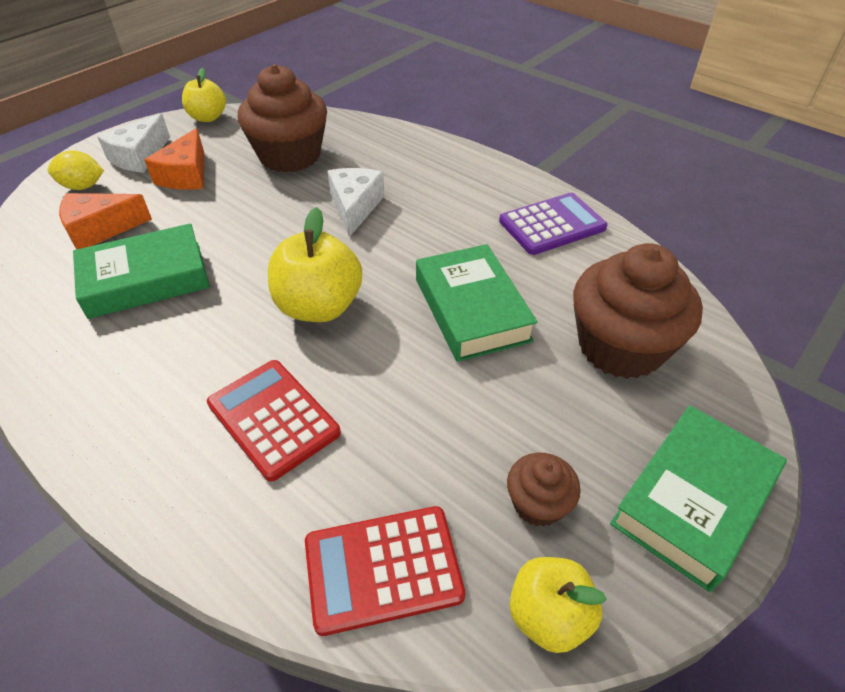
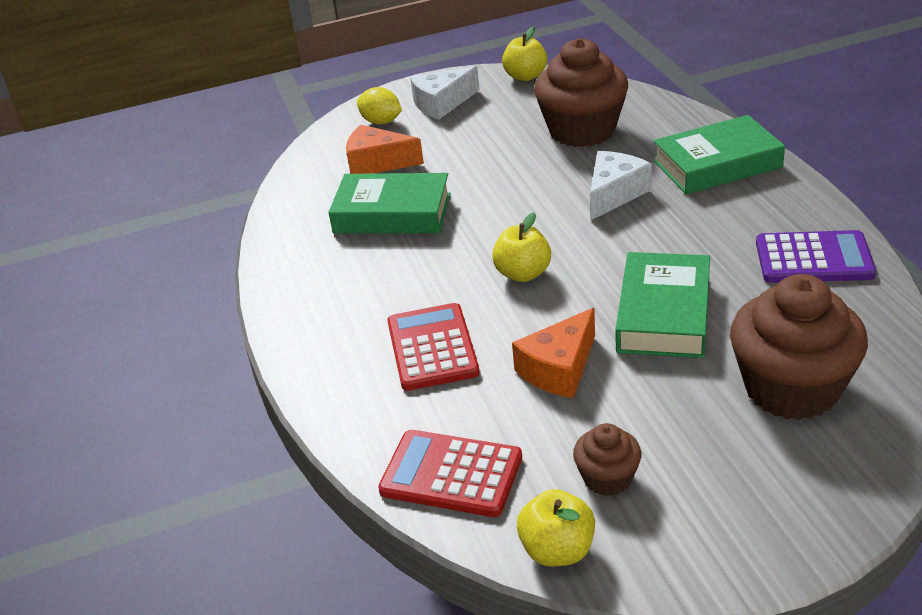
camera: 35 degrees right, 10 degrees down
(186, 175) = (474, 129): orange cheese -> orange cheese (559, 369)
(319, 307) = (523, 274): yellow apple -> yellow apple, size x0.65
(693, 500) = (754, 526): green book -> green book (717, 164)

